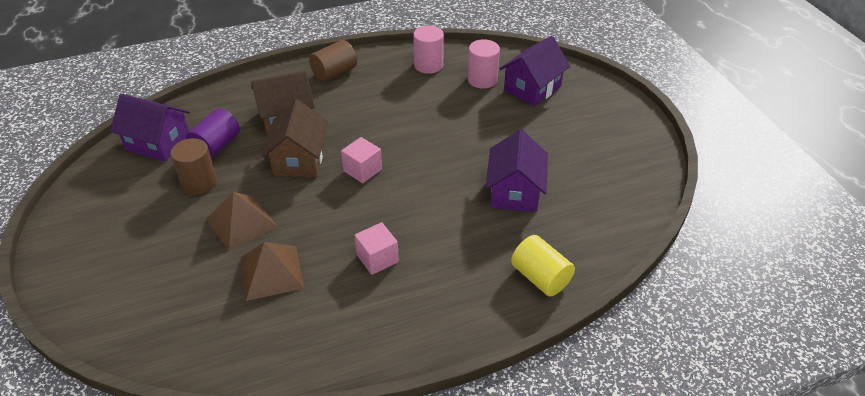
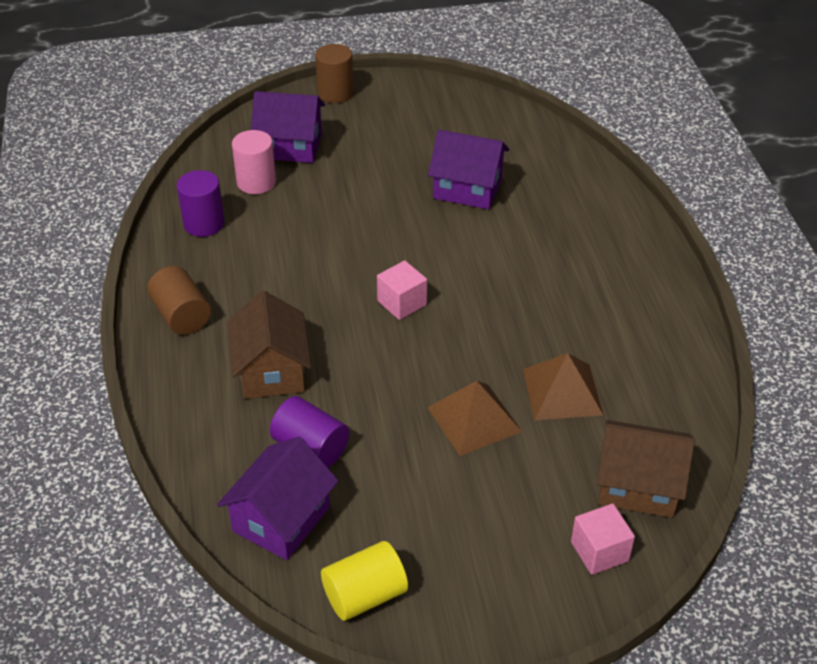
camera: 80 degrees left, 0 degrees up
(199, 182) = (386, 465): brown cylinder -> brown cylinder (335, 93)
(299, 160) = (366, 360): brown house -> brown house (638, 485)
(377, 258) = (552, 302): pink cube -> pink cube (599, 551)
(428, 65) = (204, 224): pink cylinder -> purple cylinder
(532, 88) = (290, 146): purple house -> purple house turned 45 degrees counterclockwise
(540, 277) = (591, 192): yellow cylinder -> yellow cylinder (365, 595)

